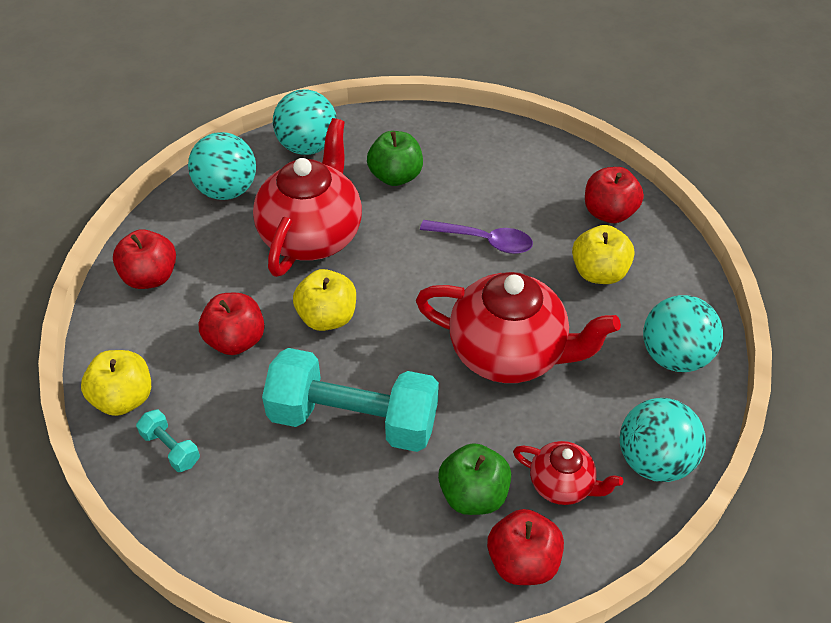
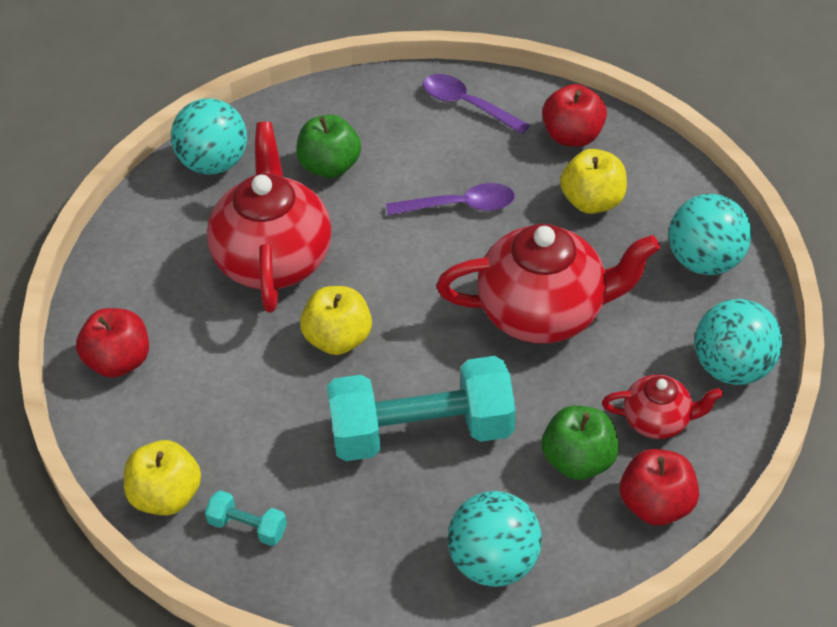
camera: 20 degrees left, 0 degrees up
(227, 190) = (150, 239): turquoise ball -> turquoise ball (494, 562)
(235, 340) = (253, 395): red apple -> none
(532, 161) = (467, 105): none -> purple spoon

